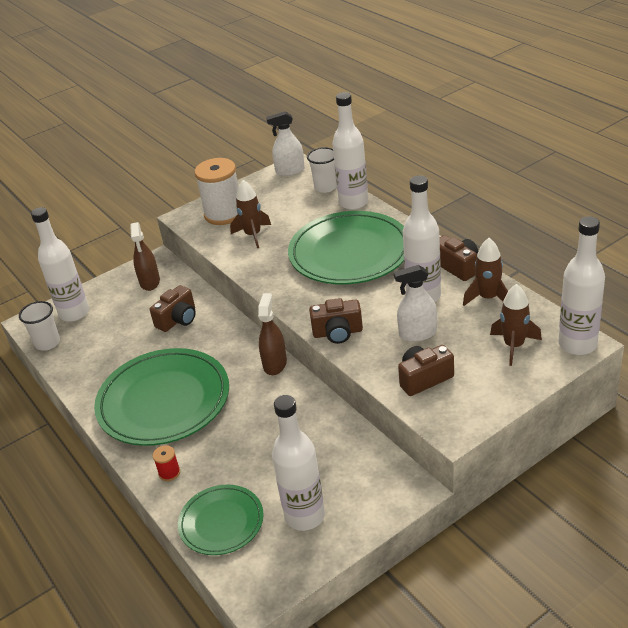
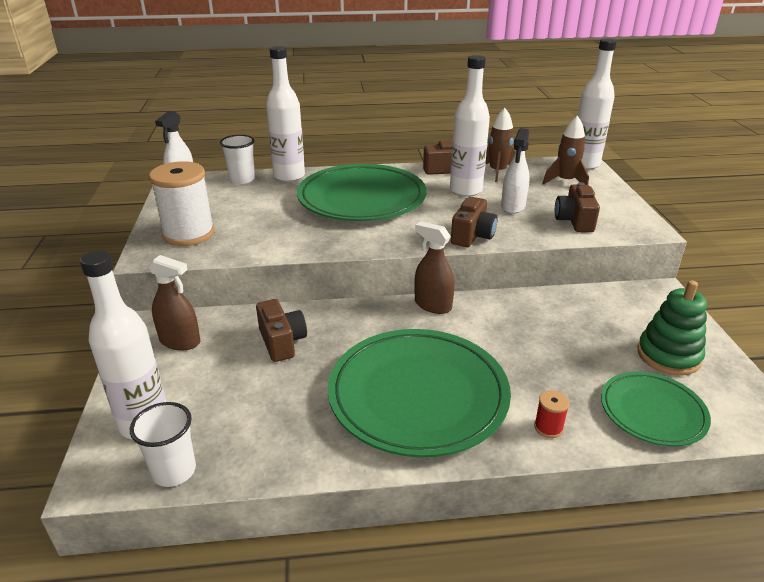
camera: 65 degrees left, 5 degrees down
(253, 235) = (255, 230): brown rocket -> none
(305, 516) = (668, 355): white bottle -> green stacking toy

